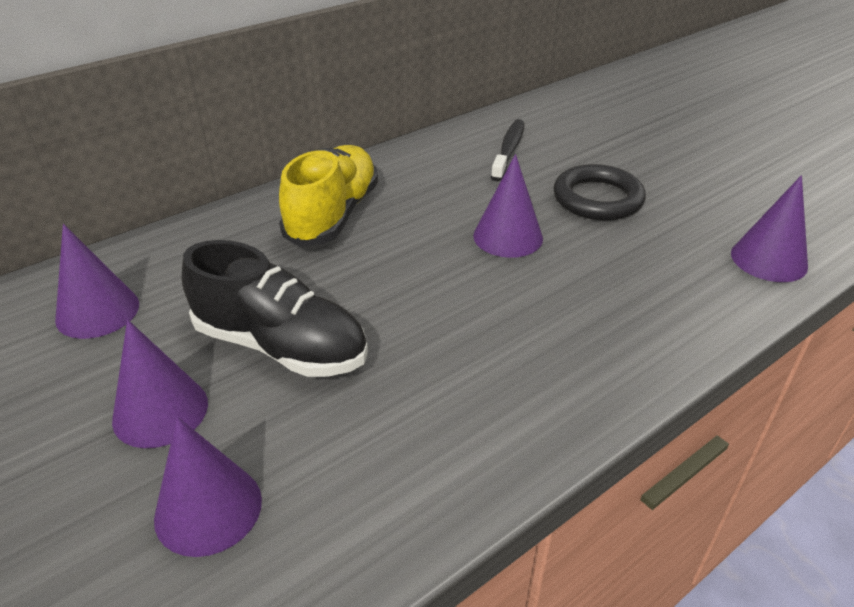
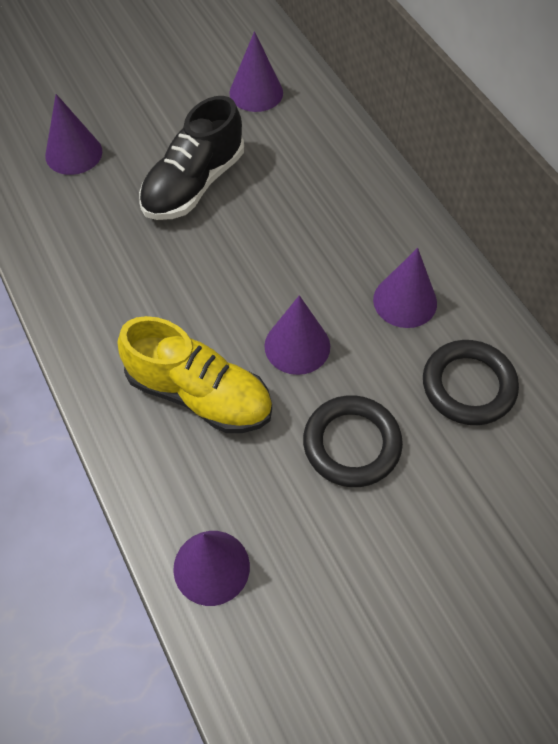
camera: 100 degrees right, 20 degrees up
(160, 411) = (152, 130): purple cone -> purple cone (405, 301)
(333, 215) = (356, 221): yellow shoe -> yellow shoe (199, 394)
(509, 150) = (468, 386): black toothbrush -> black ring

